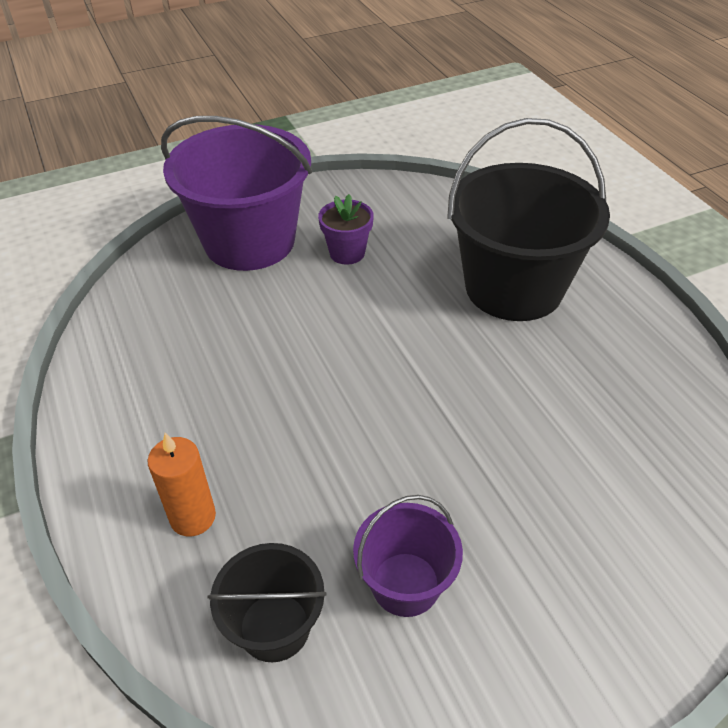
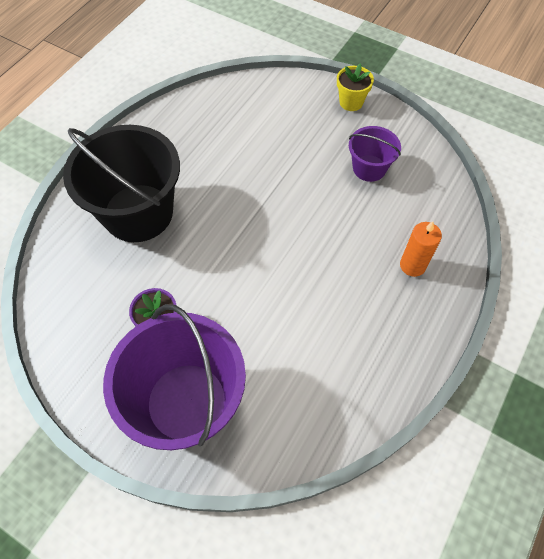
camera: 125 degrees left, 15 degrees up
(274, 626) = (426, 200): black bucket -> none
(591, 668) = (351, 102): none -> yellow flower pot

